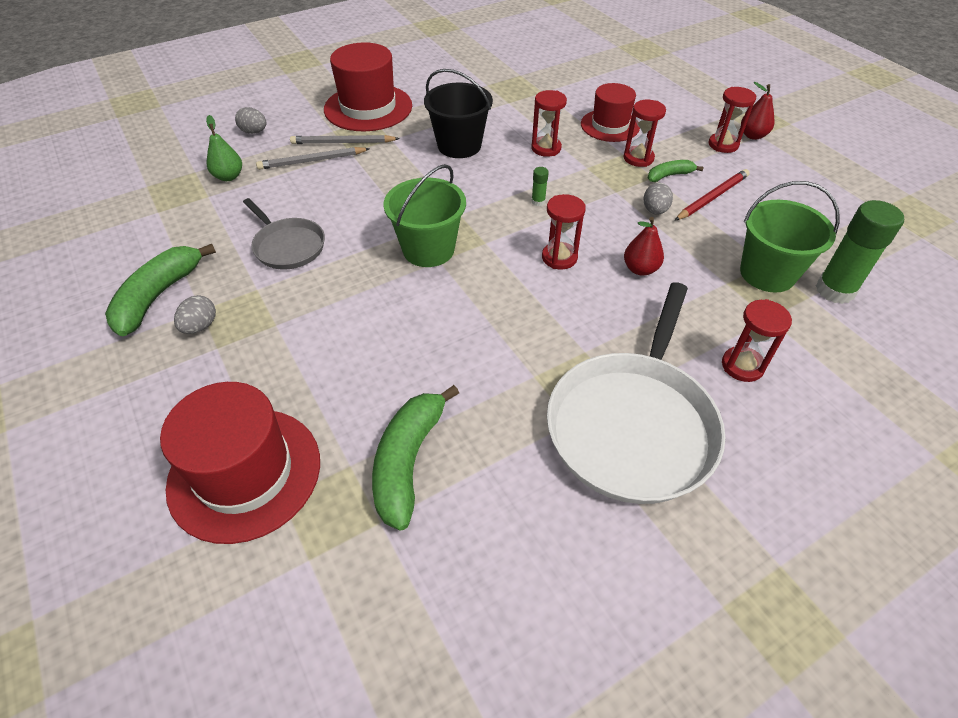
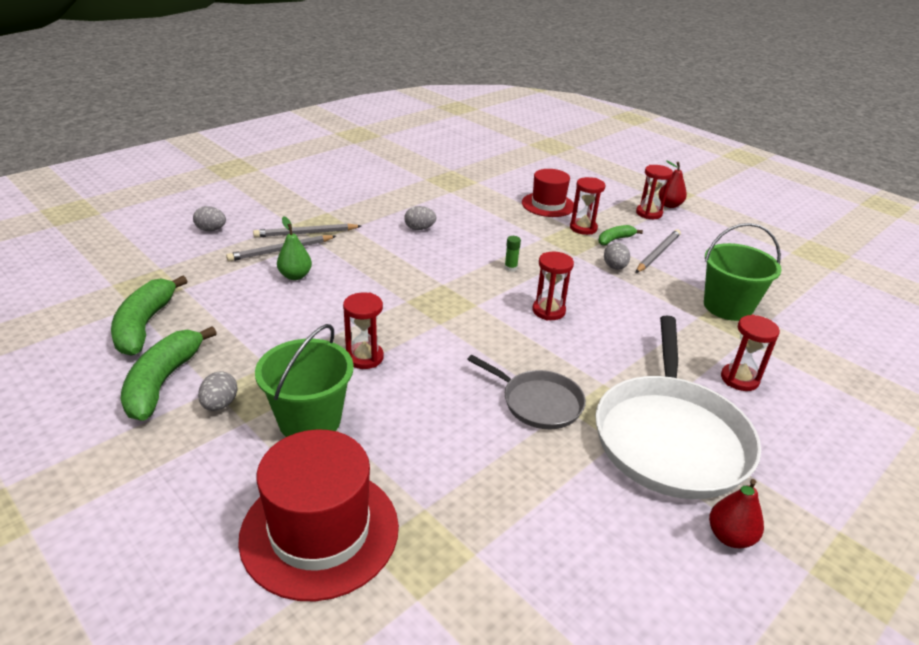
camera: 15 degrees left, 15 degrees down
(229, 176) = (199, 270): green pear -> green pear (295, 276)
(288, 246) = (285, 325): grey pan -> grey pan (538, 402)
(368, 108) = (319, 203): red hat -> none
(408, 461) = (480, 496): green banana -> green banana (144, 325)
(428, 249) = (425, 315): green bucket -> green bucket (309, 420)
(459, 145) = (419, 228): black bucket -> grey egg
(546, 148) = (499, 226): red hourglass -> red hourglass (364, 357)
(640, 269) = (622, 313): red pear -> red pear (730, 537)
(712, 197) = (657, 253): red pencil -> grey pencil
(835, 290) = (785, 314): green glue stick -> none

